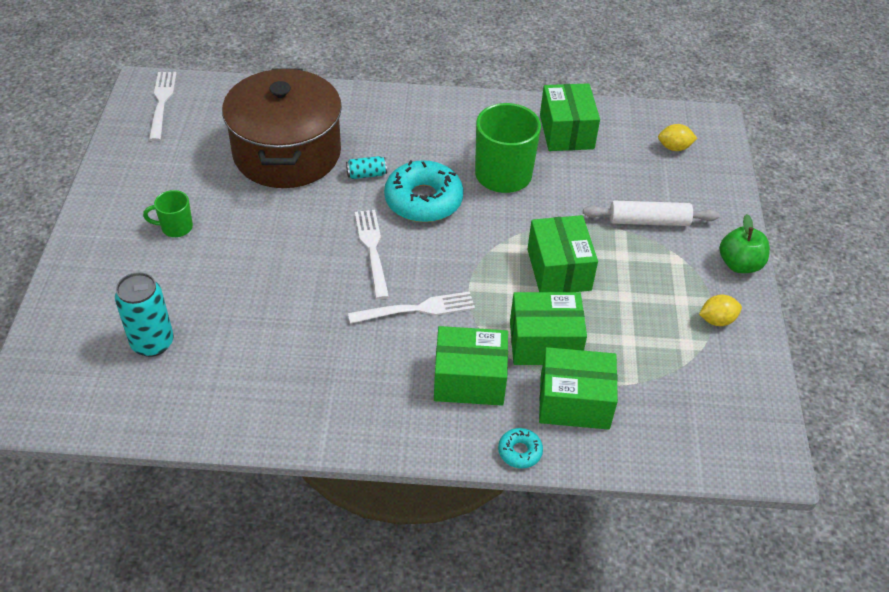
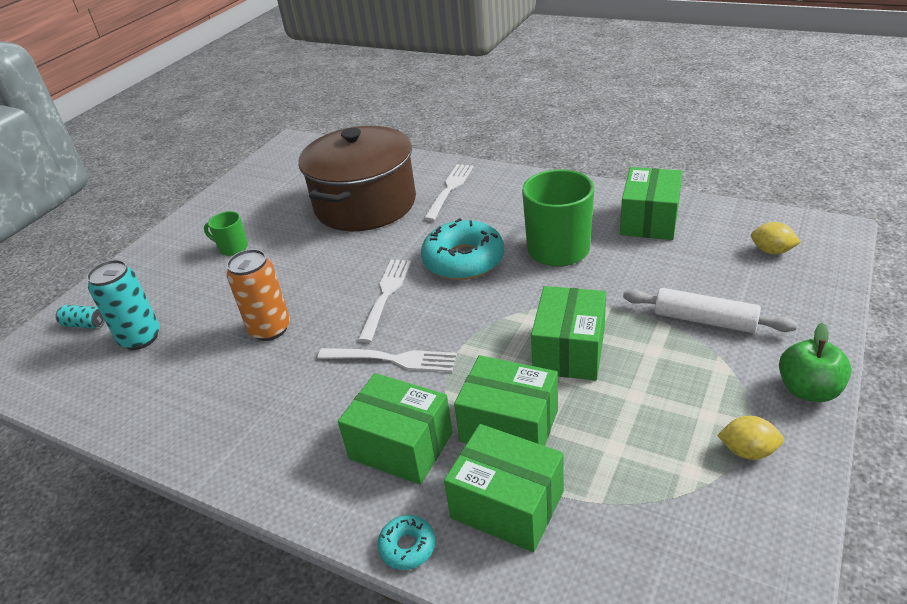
camera: 30 degrees right, 10 degrees down
(162, 103) = (293, 156): white fork -> white fork (449, 189)
(282, 305) = (270, 329): none -> orange can
(366, 174) = (423, 230): turquoise can -> turquoise can (84, 324)

